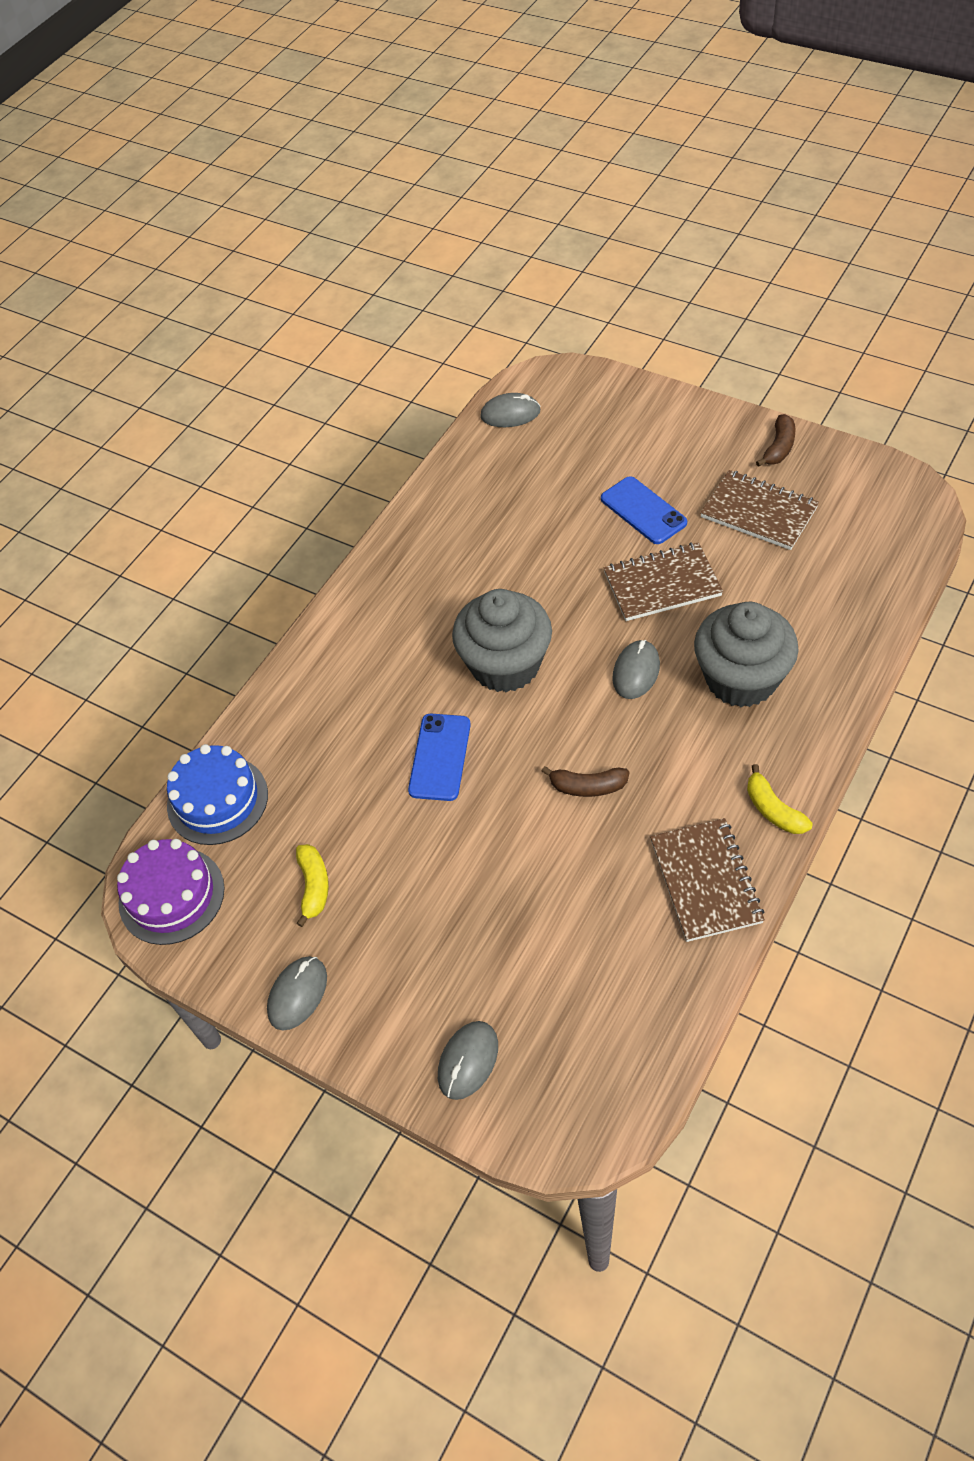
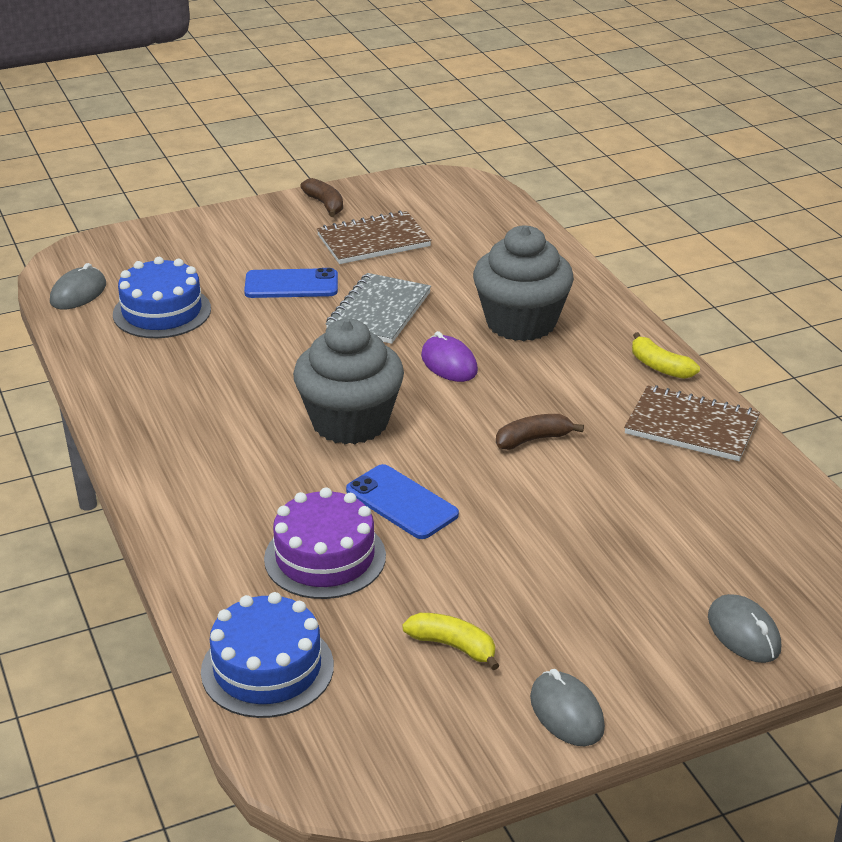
camera: 60 degrees left, 20 degrees down
(171, 895) = (347, 756): purple cake -> purple cake (325, 557)
(534, 471) = (162, 312): none -> blue cake
(587, 787) = (533, 439): brown banana -> brown banana turned 150 degrees counterclockwise
(636, 672) = (449, 363): grey mouse -> purple mouse
(662, 584) = (379, 311): brown notebook -> grey notebook
(773, 809) = (659, 366): yellow banana -> yellow banana turned 45 degrees clockwise

